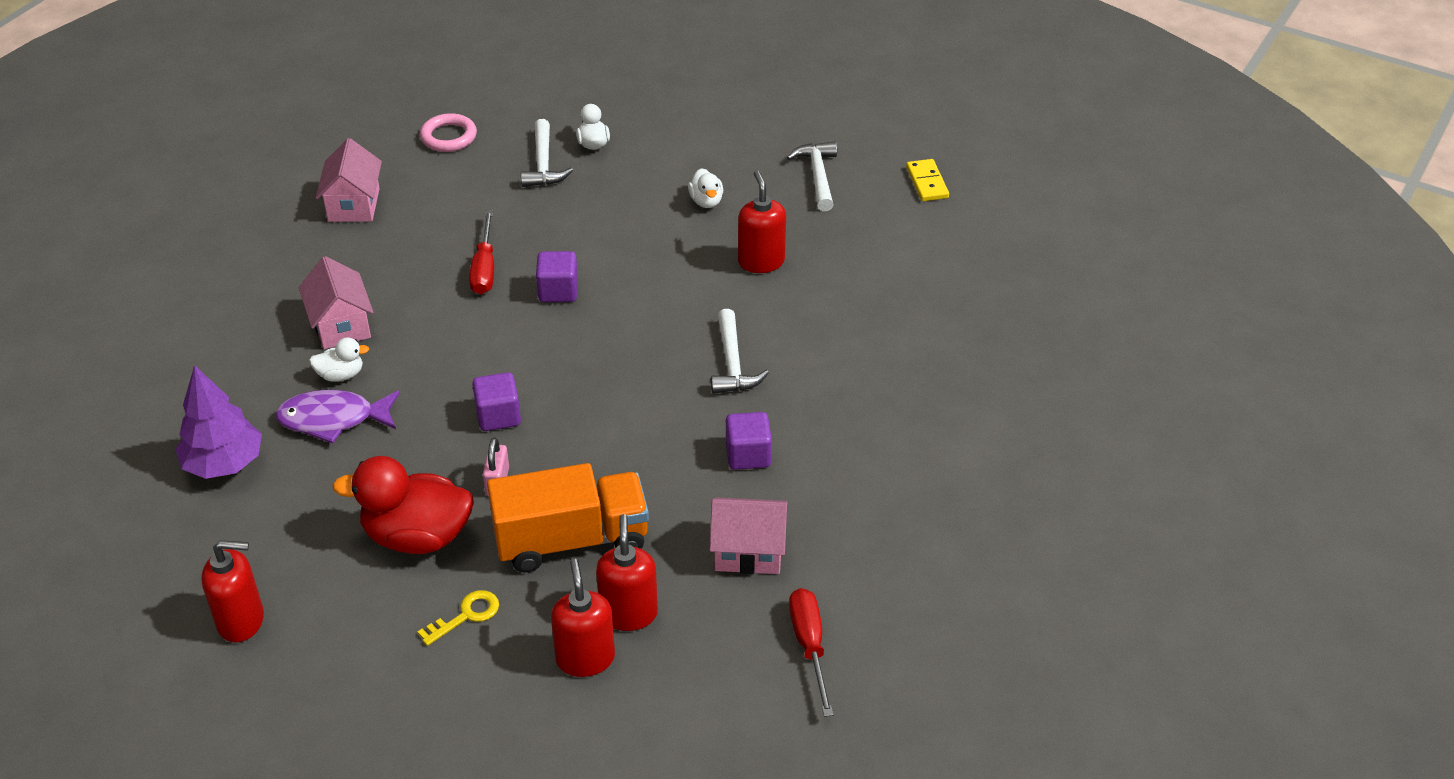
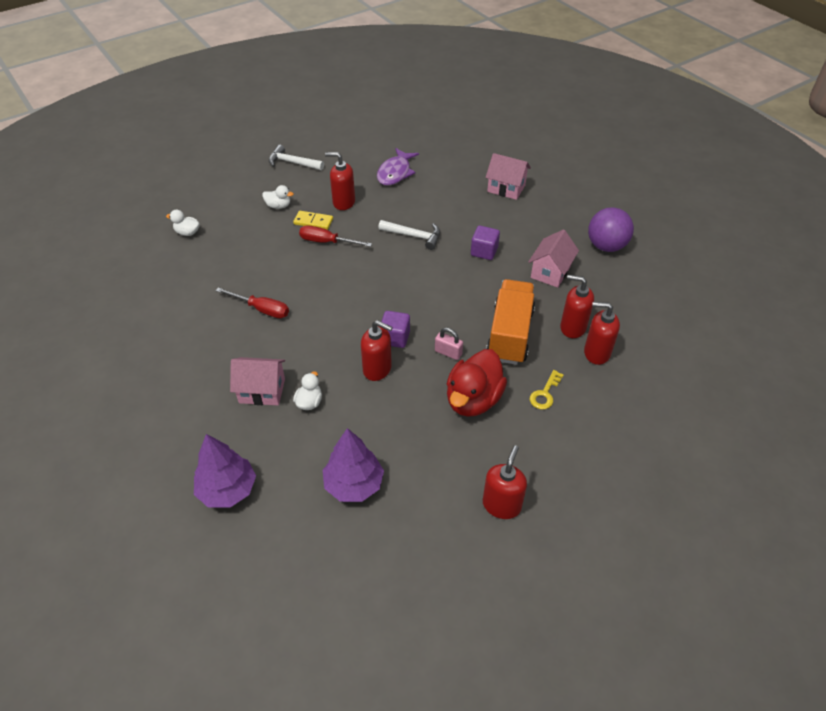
camera: 65 degrees left, 5 degrees up
(178, 358) = (228, 490): none -> purple tree
(333, 419) = (348, 416): purple fish -> purple fish (395, 173)
(354, 205) = (145, 355): pink house -> pink house (506, 188)
(429, 419) = (377, 369): none -> red soap dispenser
(448, 137) = (118, 291): pink ring -> none
(466, 615) = (545, 393): yellow key -> yellow key turned 135 degrees counterclockwise
(543, 164) = (186, 258): white hammer -> none
(558, 291) = (307, 284): purple cube -> none
(809, 646) = (620, 271): red screwdriver -> red screwdriver (327, 242)
(866, 610) = (606, 246): none -> purple ball
(927, 182) = (329, 132): yellow domino -> yellow domino (313, 221)

